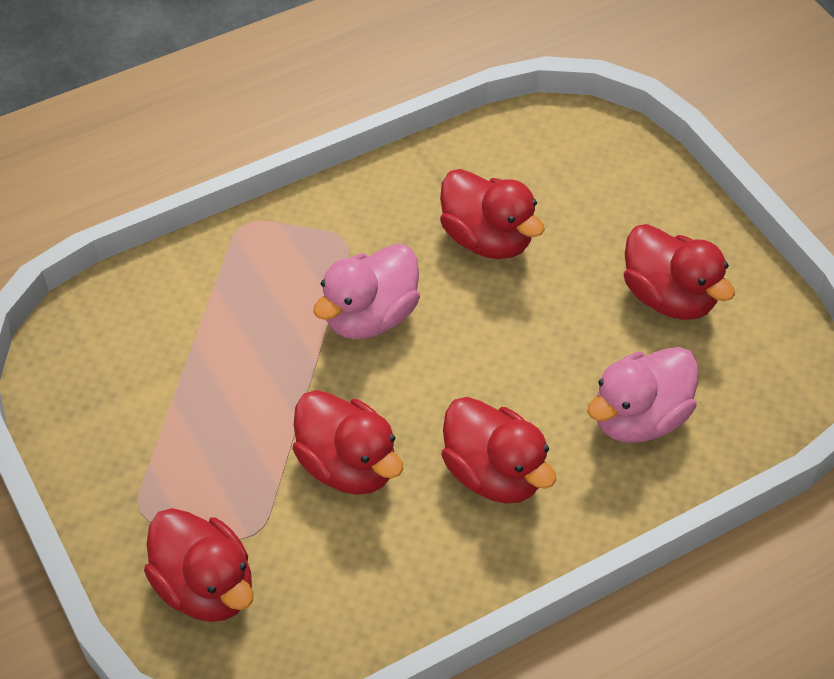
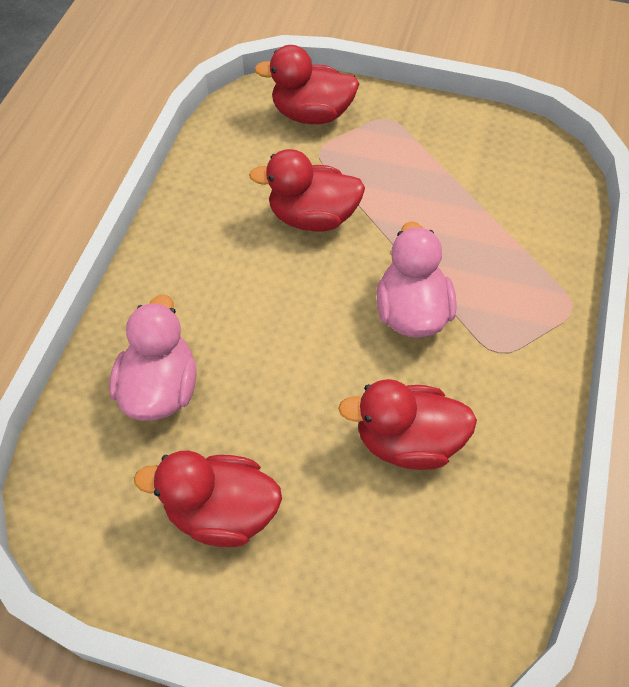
camera: 135 degrees right, 5 degrees up
(494, 473) = (222, 278): red duck -> none

